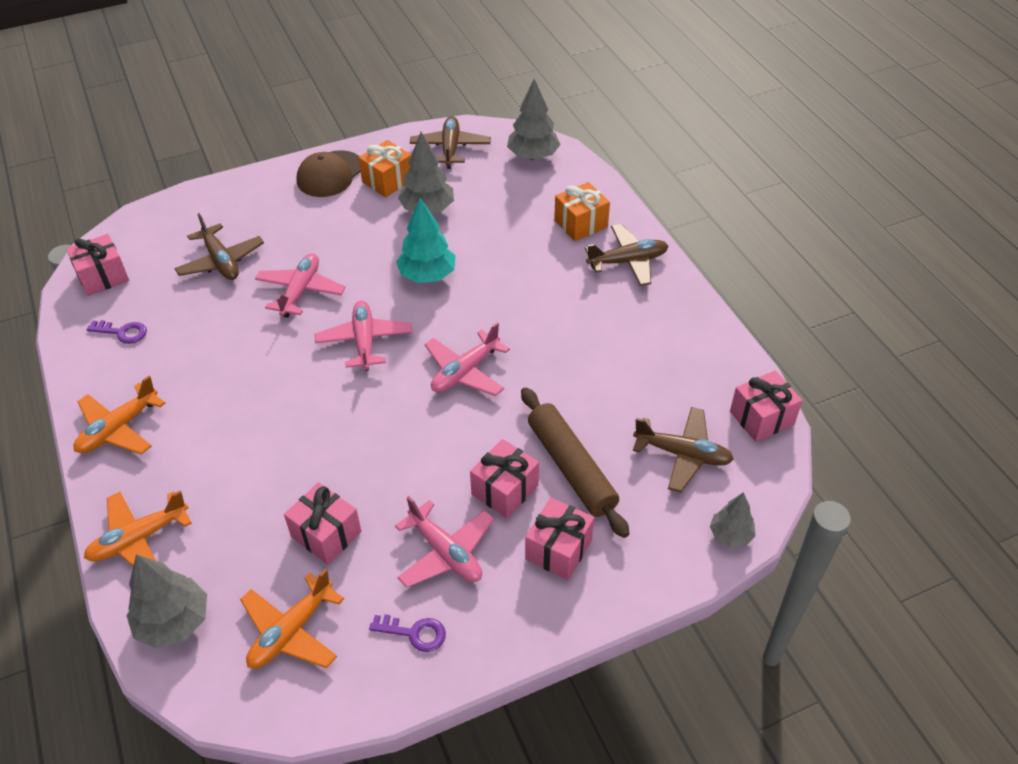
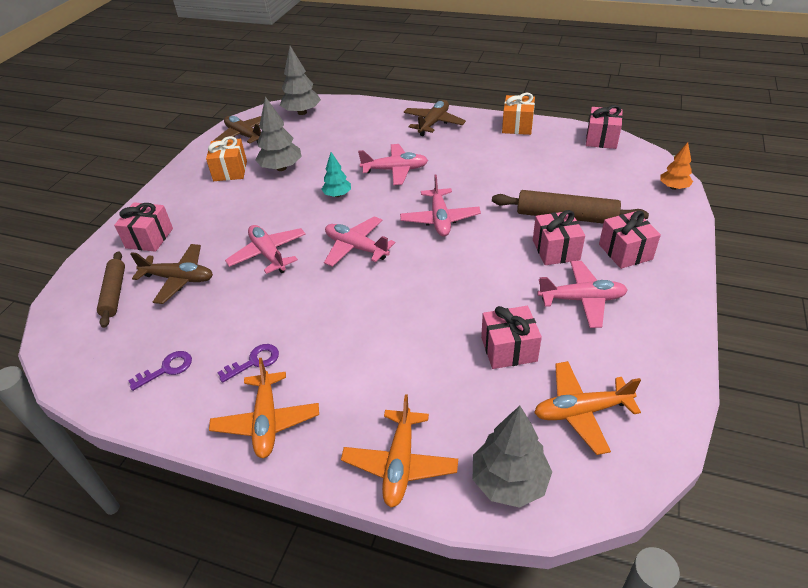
camera: 45 degrees left, 5 degrees down
(103, 277) = (88, 352): pink gift -> pink gift (149, 238)
(173, 239) = (114, 293): none -> brown rolling pin
(291, 631) = (581, 411): orange plane -> orange plane turned 90 degrees clockwise
(330, 174) = (182, 190): brown cap -> none
(414, 633) = (637, 347): purple key -> purple key (254, 362)
(427, 275) = (337, 195): turquoise tree -> turquoise tree, size x0.61
(510, 288) = (395, 170): none -> pink plane
(581, 224) = (381, 123): orange gift -> orange gift (517, 126)
(682, 454) = (599, 174): brown plane -> none
(730, 535) = (673, 187): grey tree -> orange tree

